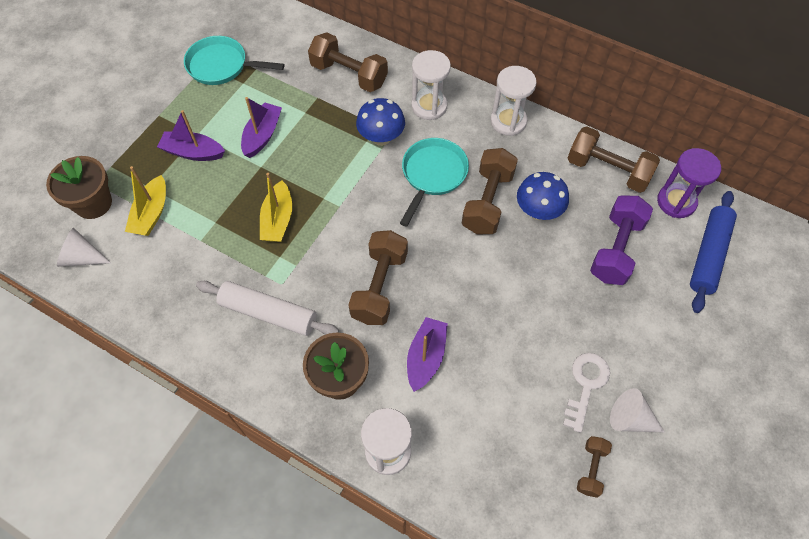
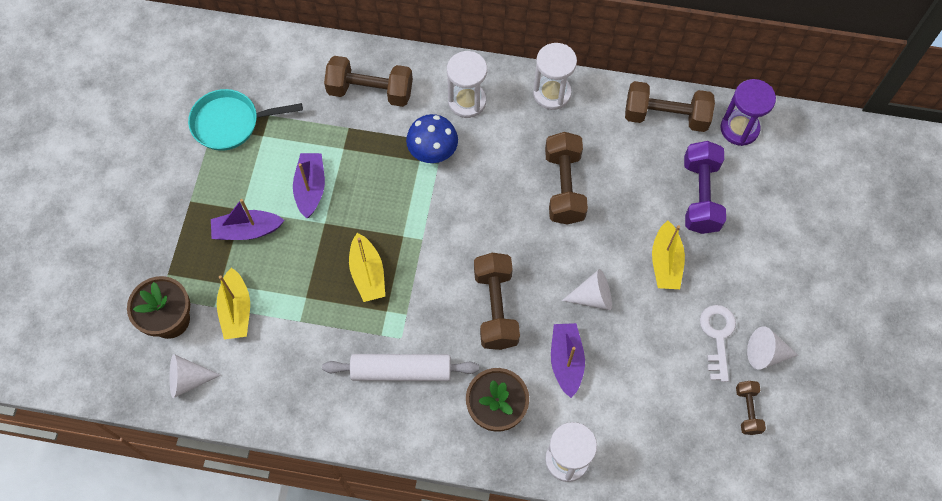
camera: 20 degrees left, 5 degrees up
(432, 175) = (500, 176): turquoise pan -> none
(475, 307) = (593, 297): none -> white cone
(538, 211) = (615, 180): blue mushroom -> none
(559, 298) = (665, 262): none -> yellow boat
(708, 255) = (785, 174): blue rolling pin -> none

